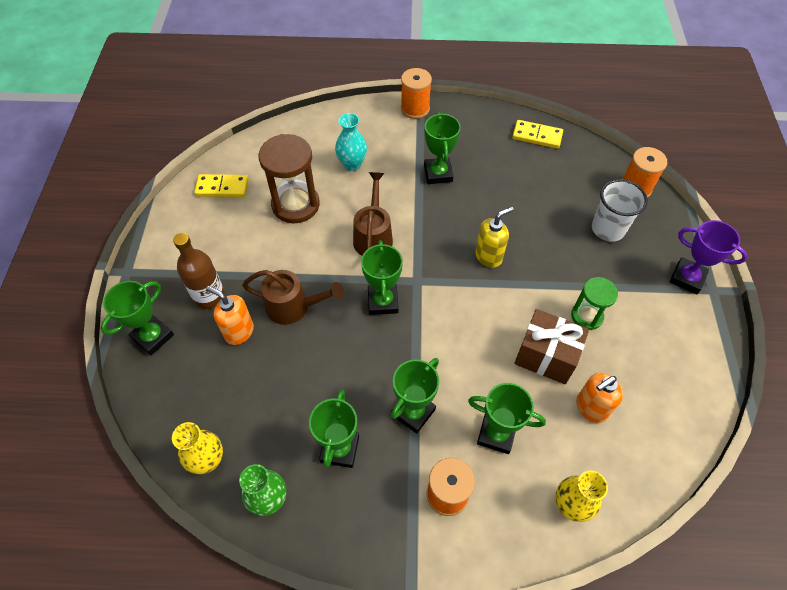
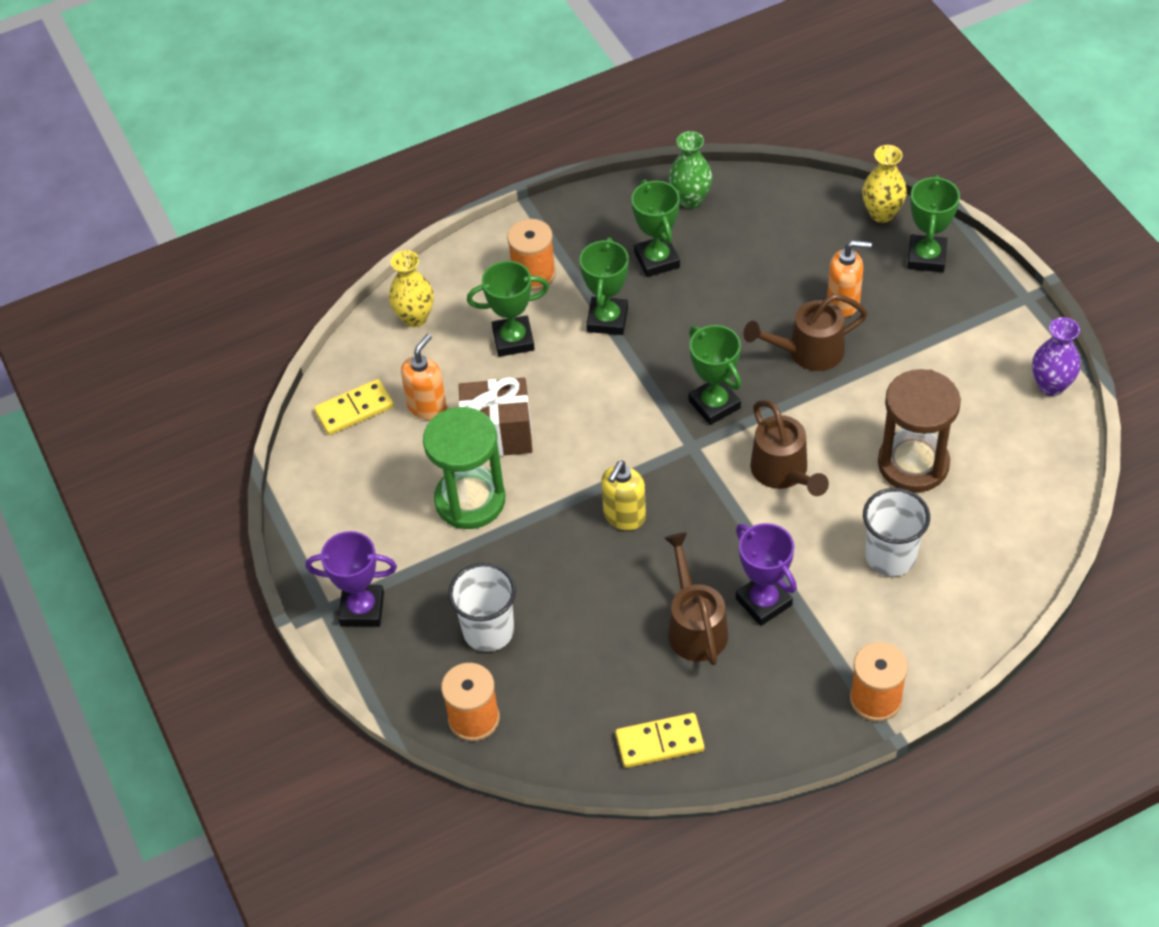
camera: 155 degrees right, 5 degrees down
(176, 210) = (1051, 385): none -> purple vase
(208, 460) = (770, 198): yellow vase -> yellow vase (882, 213)
(209, 296) = (909, 318): brown bottle -> none
(222, 187) = (1026, 440): yellow domino -> yellow domino (354, 409)
(352, 164) = (890, 556): turquoise vase -> white cup
(438, 173) = (763, 602): green trophy -> purple trophy
(484, 179) = (695, 625): none -> brown watering can
(586, 316) = (470, 500): green hourglass -> green hourglass, size x1.68

